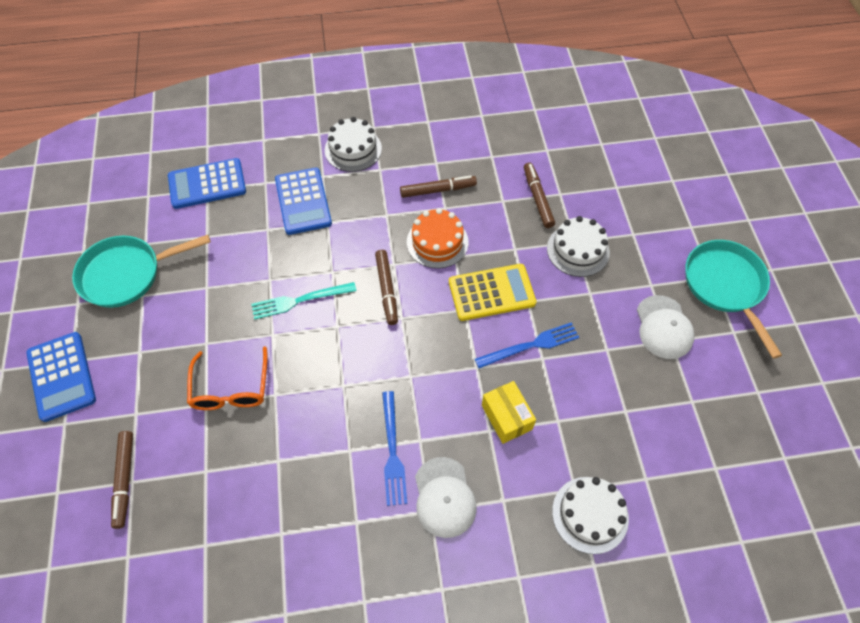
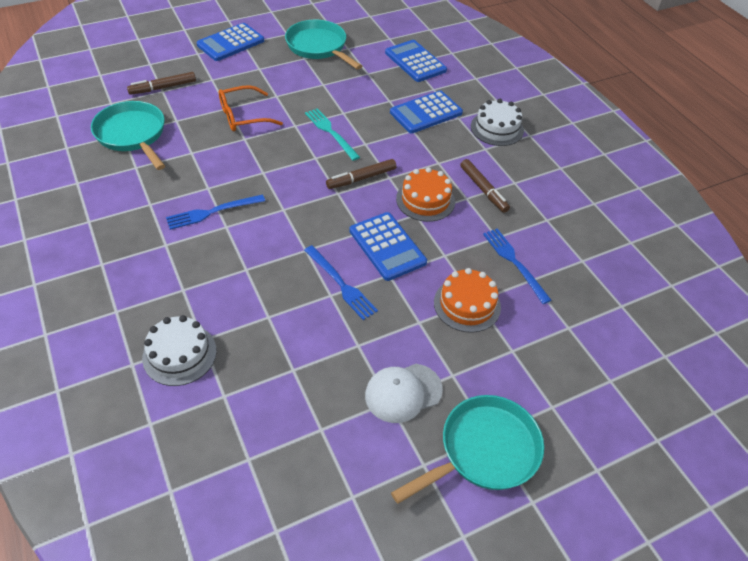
camera: 70 degrees right, 10 degrees down
(213, 532) = (132, 135): none -> turquoise pan
(444, 497) = (179, 251): white cap -> none
(491, 292) = (387, 246): yellow calculator -> blue calculator
(506, 417) = (262, 278): yellow box -> none
(537, 198) = (514, 262): brown marker -> blue fork
(578, 250) = (467, 304): white cake -> orange cake

